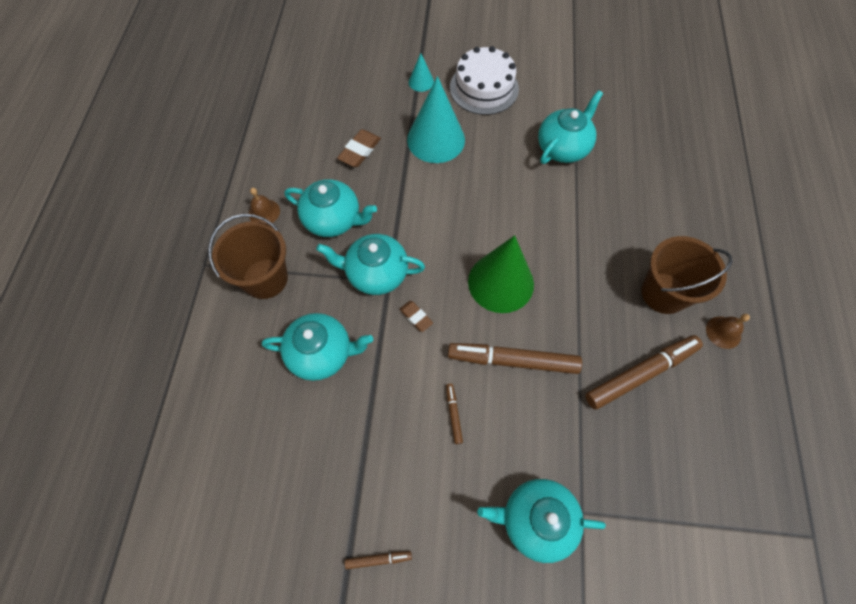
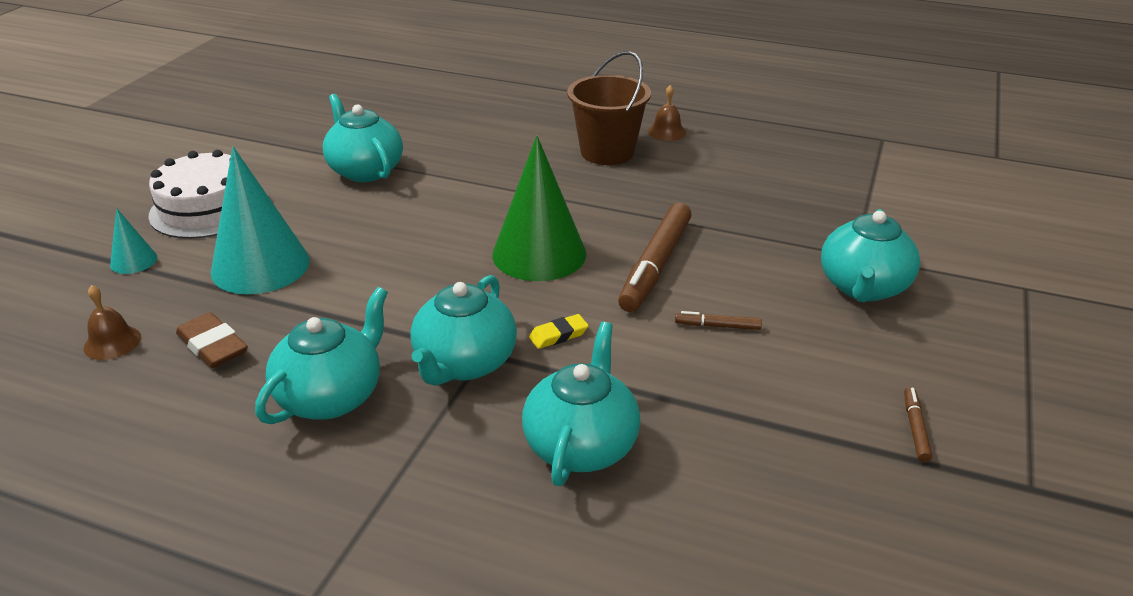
camera: 75 degrees left, 30 degrees down
(264, 212) = (249, 488): brown bell -> brown bell (112, 342)
(265, 278) = (399, 502): brown bucket -> none
(416, 317) = (558, 335): brown eraser -> yellow eraser
(641, 374) = (699, 186): brown marker -> none

